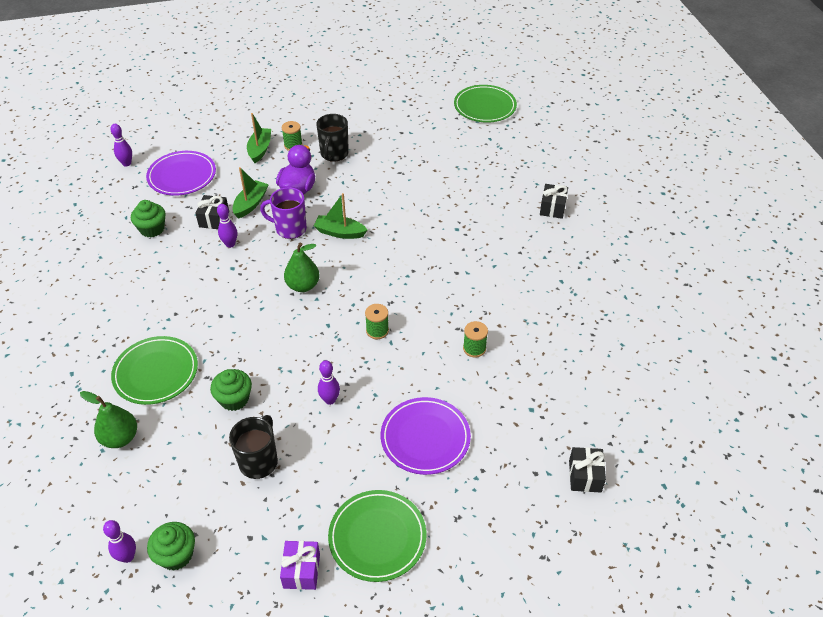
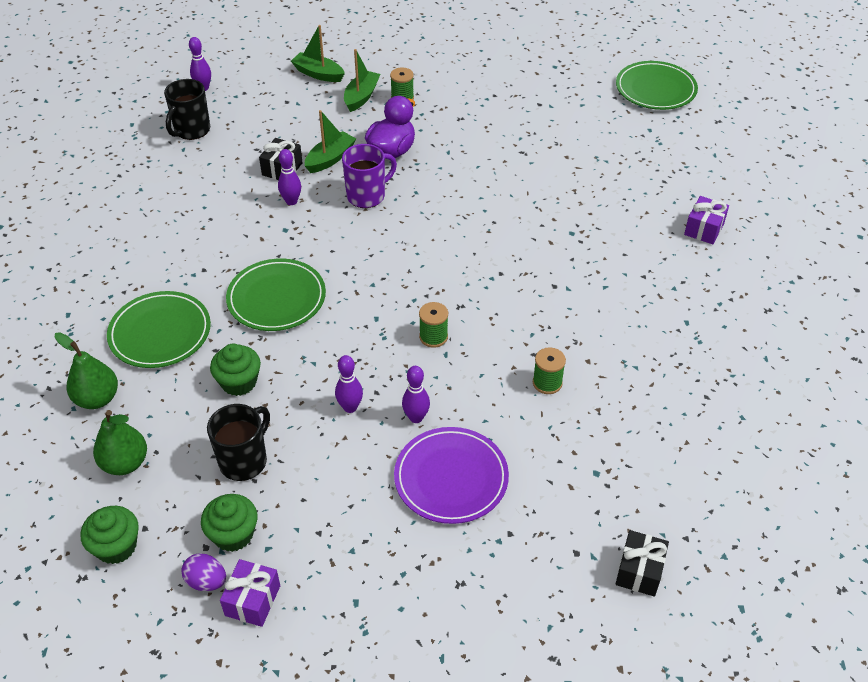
camera: 15 degrees right, 0 degrees up
(127, 557) = (62, 535): purple bowling pin -> purple bowling pin (416, 417)
(152, 229) = (208, 168): green cupcake -> green cupcake (233, 534)
(182, 176) = (261, 113): purple plate -> none
(259, 564) = (206, 581): none -> purple egg
(290, 229) = (367, 196): purple mug -> purple mug turned 120 degrees clockwise
(303, 286) = (361, 266): green pear -> green pear (125, 463)
(334, 154) = (448, 116): black mug -> black mug (191, 130)
(340, 232) = (425, 211): green boat -> green boat (318, 74)
(377, 537) = (355, 583): green plate -> green plate (276, 298)
(552, 208) = (704, 229): black gift -> purple gift

